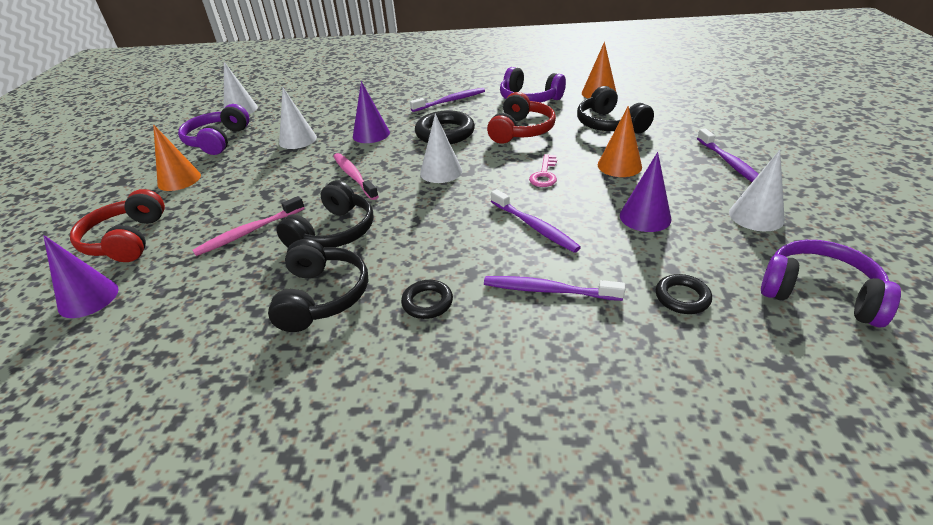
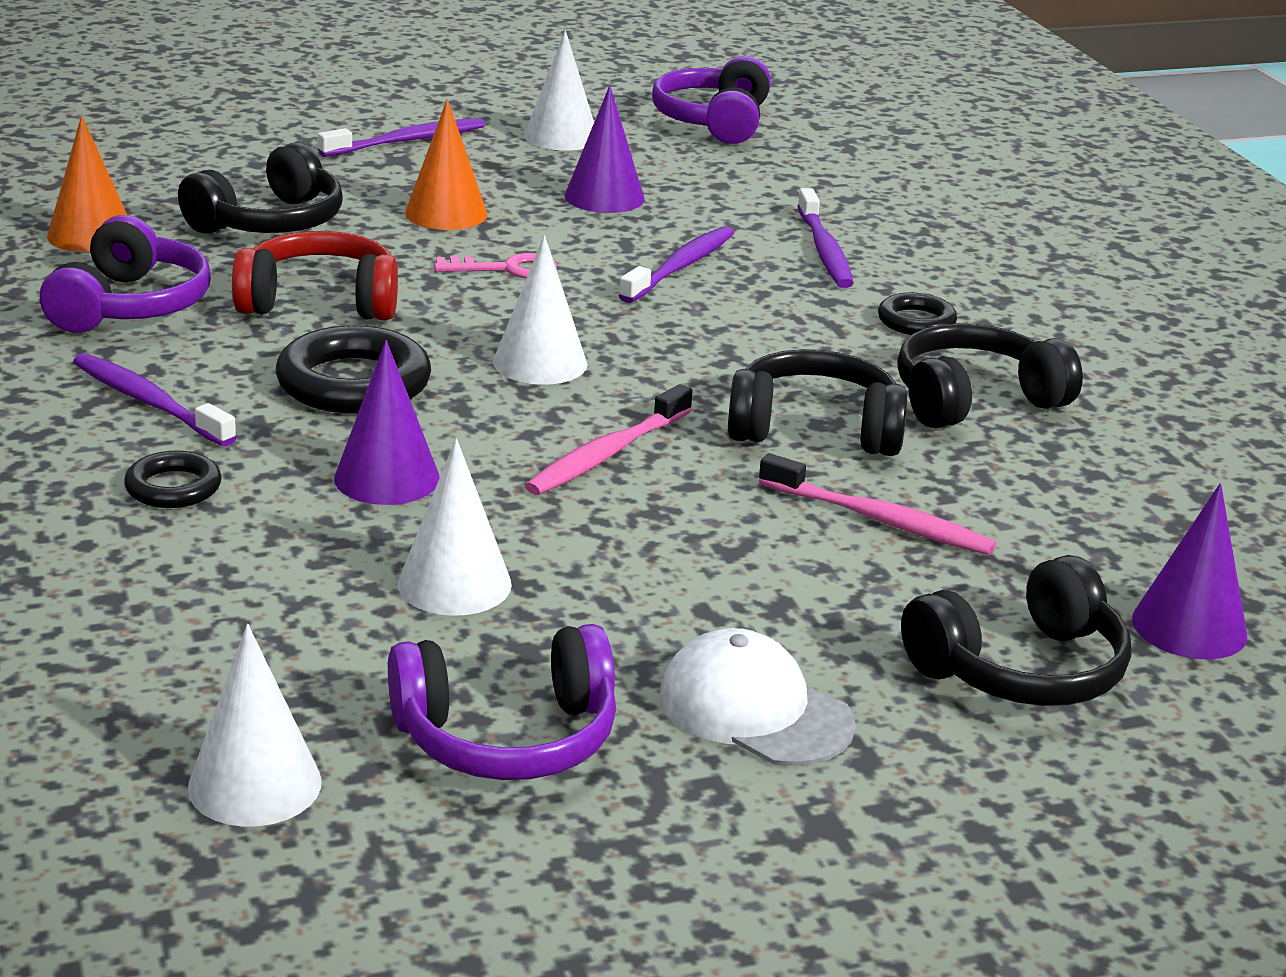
camera: 115 degrees left, 10 degrees down
(127, 240) = (1021, 669): red headphones -> black headphones
(179, 180) = (755, 710): orange cone -> white cap
(682, 297) = (775, 181): black ring -> black ring (173, 488)

